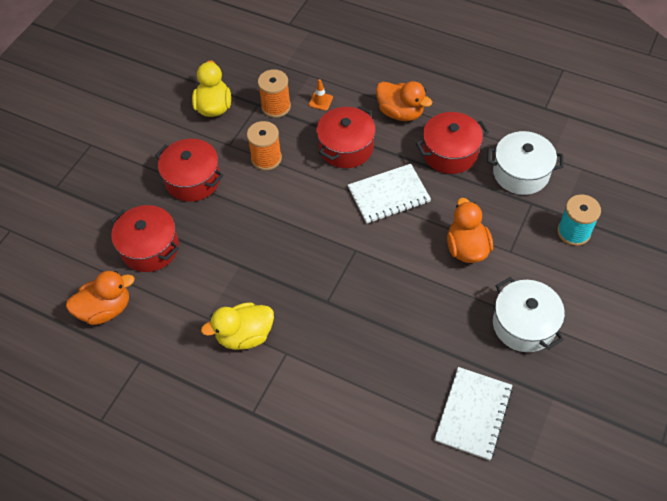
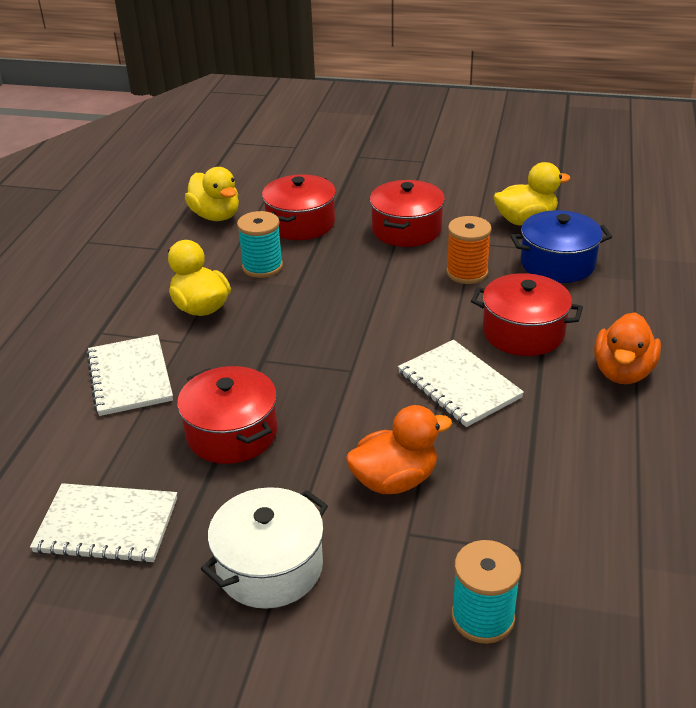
camera: 75 degrees right, 20 degrees down
(106, 309) = (216, 216): orange duck -> yellow duck
(204, 285) = (262, 267): none -> turquoise spool
(276, 107) = (557, 264): orange spool -> blue pot
(319, 392) = (130, 377): none -> white notebook
(320, 101) = (593, 297): orange traffic cone -> none
(450, 153) = (574, 436): red pot -> red pot (232, 433)
(520, 173) = (581, 528): white pot -> none

